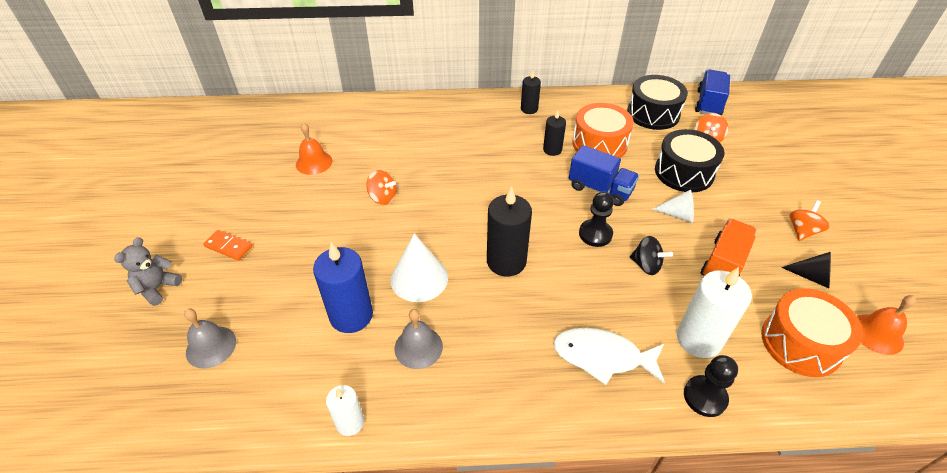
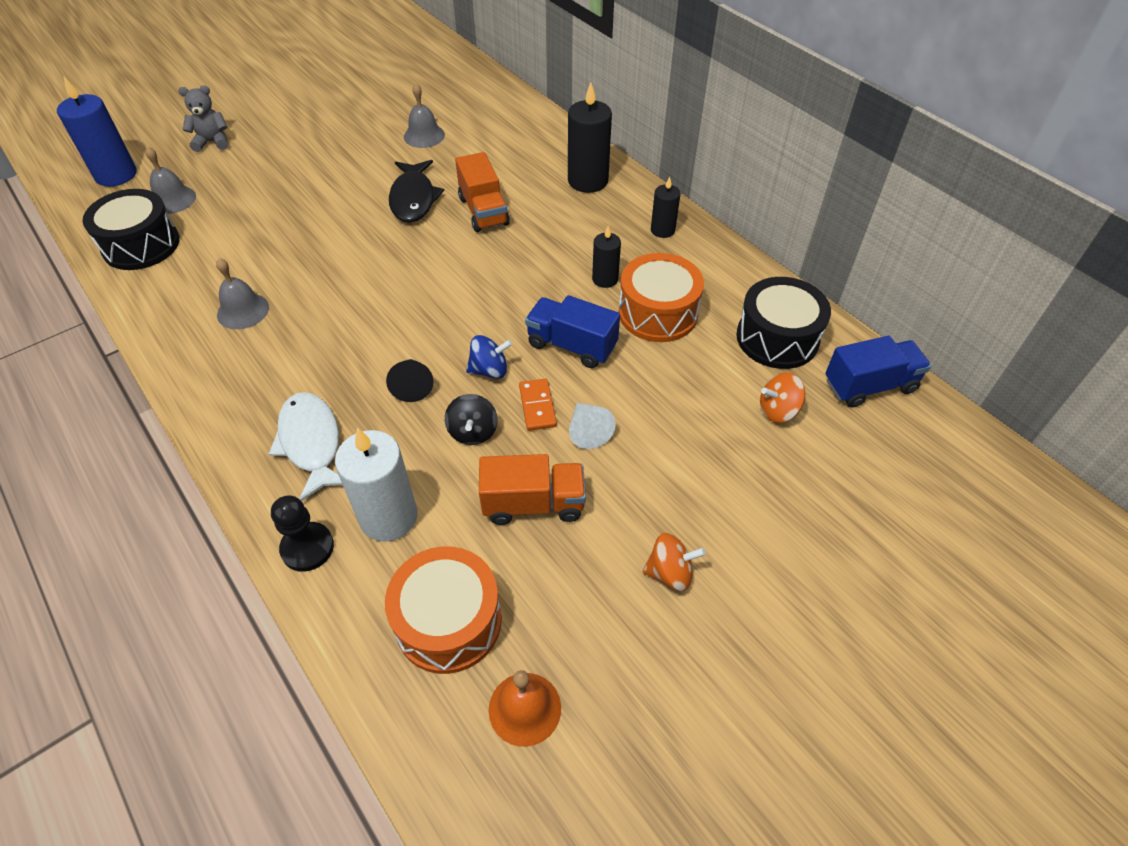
camera: 55 degrees right, 5 degrees up
(228, 246) = (281, 149): orange domino -> orange domino (537, 406)
(314, 162) = (424, 136): orange bell -> grey bell
(350, 422) = (142, 309): white candle -> none
(351, 315) = (252, 254): blue candle -> blue candle (116, 175)
(383, 197) = (413, 199): orange spinning top -> black fish
(419, 278) = (325, 272): white cone -> none
(434, 170) = (483, 211): none -> orange truck
(506, 261) = (392, 319): black candle -> black candle (588, 181)
(595, 234) = (489, 370): black pawn -> blue spinning top
(600, 189) = (571, 345): blue truck -> blue truck turned 120 degrees clockwise
(684, 172) = (679, 410): black drum -> black drum (141, 245)
(812, 277) = (581, 606): black cone -> black cone (412, 386)

